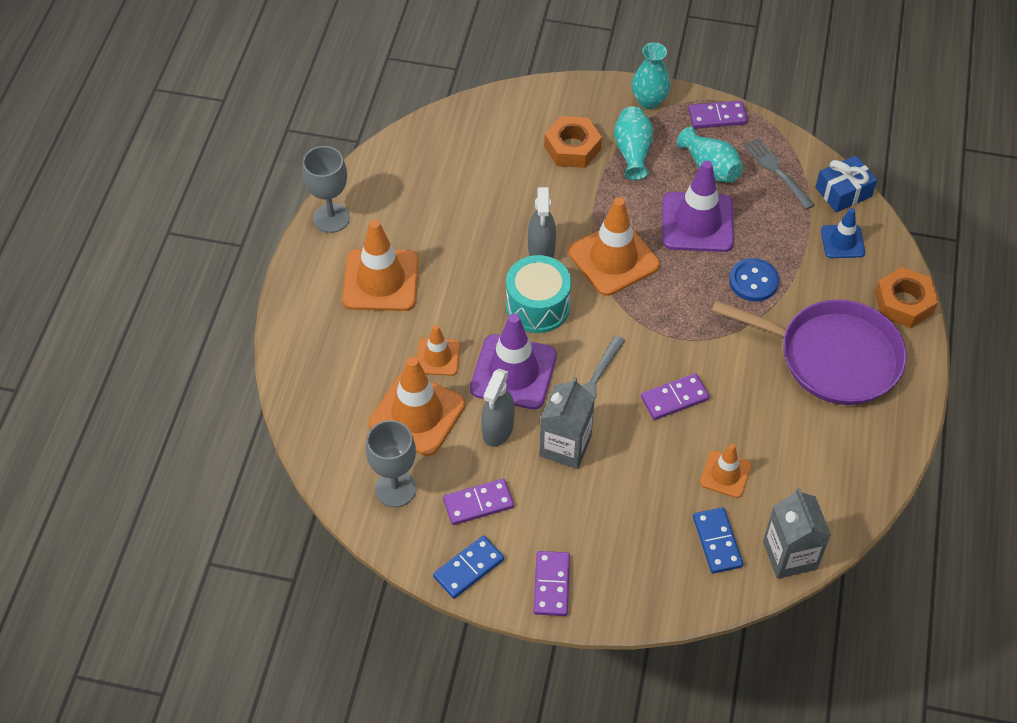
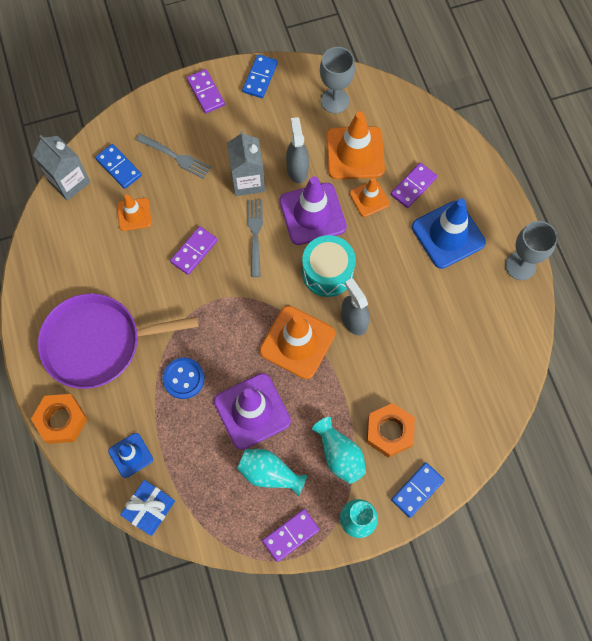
camera: 150 degrees right, 15 degrees up
(381, 280) = (448, 234): orange traffic cone -> blue traffic cone
(478, 503) = (279, 117): purple domino -> purple domino (413, 186)
(578, 97) = (417, 490): none -> blue domino
(777, 172) = (212, 501): grey fork -> grey fork (175, 157)

